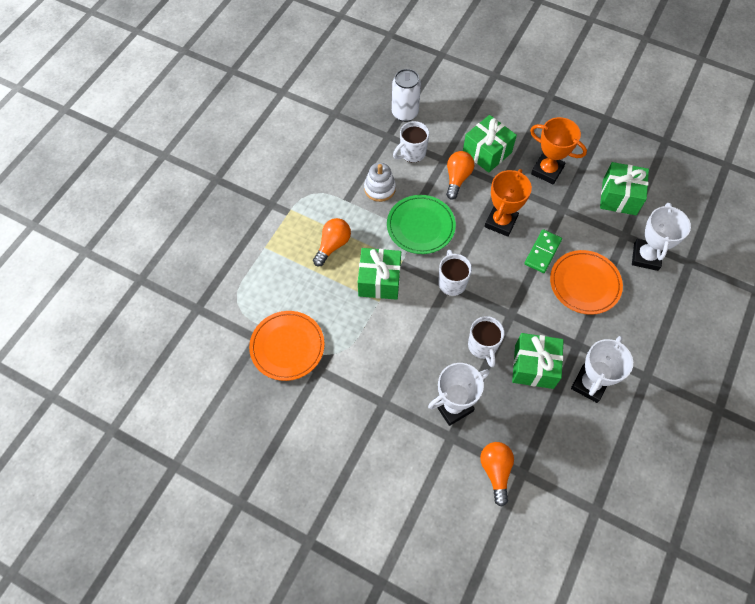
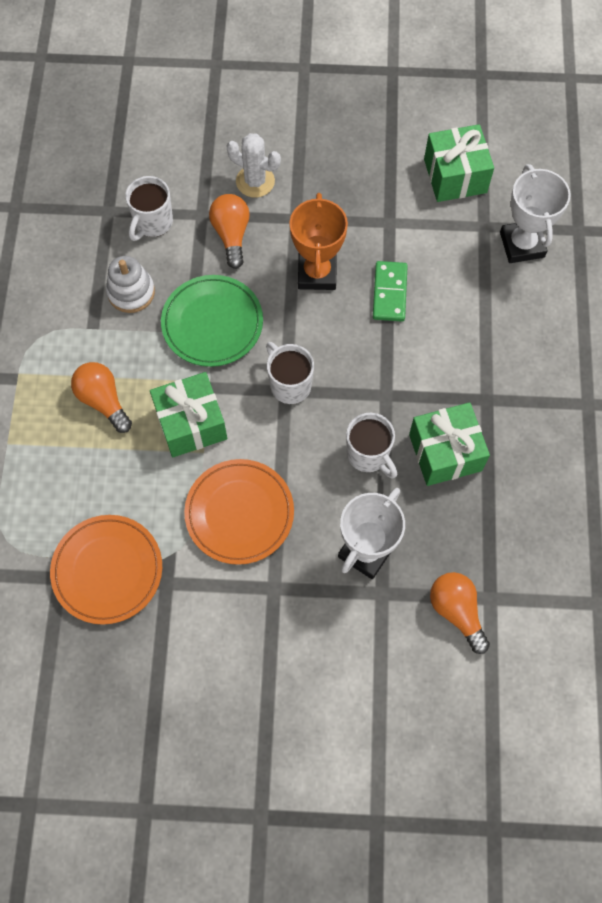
camera: 25 degrees left, 5 degrees up
(333, 245) = (103, 400): orange light bulb -> orange light bulb turned 45 degrees counterclockwise
(405, 113) = (116, 168): white can -> none
(487, 152) = (255, 181): green gift -> white cactus
(547, 170) = (346, 176): orange trophy -> none
(584, 284) = (461, 313): orange plate -> orange plate (239, 513)
(589, 384) = (523, 445): white trophy -> none

